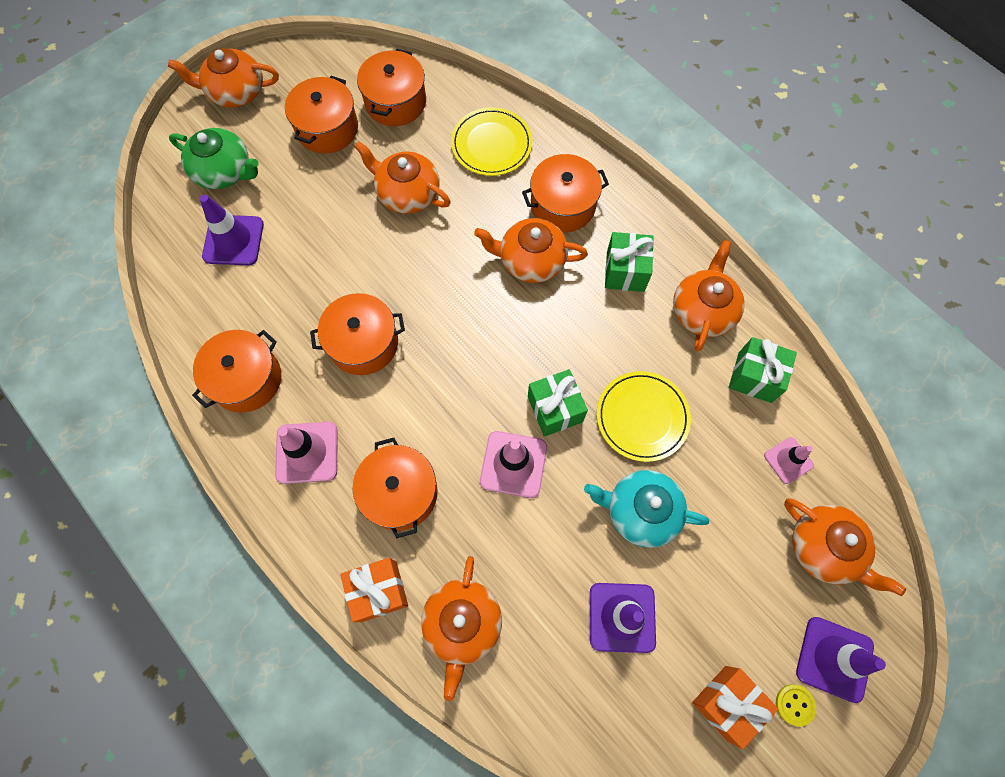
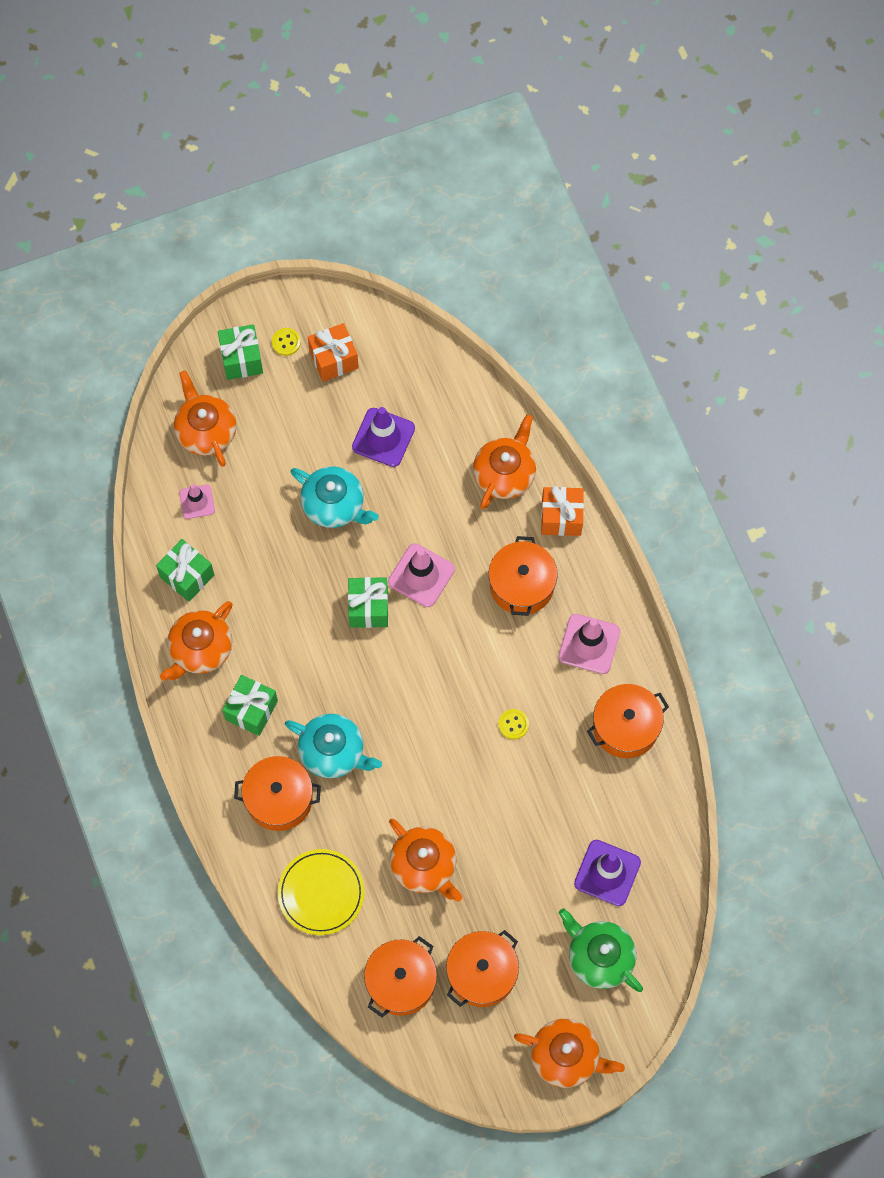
camera: 160 degrees left, 0 degrees up
(363, 343) = (513, 724): orange pot -> yellow button
(531, 260) = (333, 752): orange teapot -> turquoise teapot
(642, 417) = (298, 576): yellow plate -> none
(834, 659) = (241, 359): purple traffic cone -> green gift

